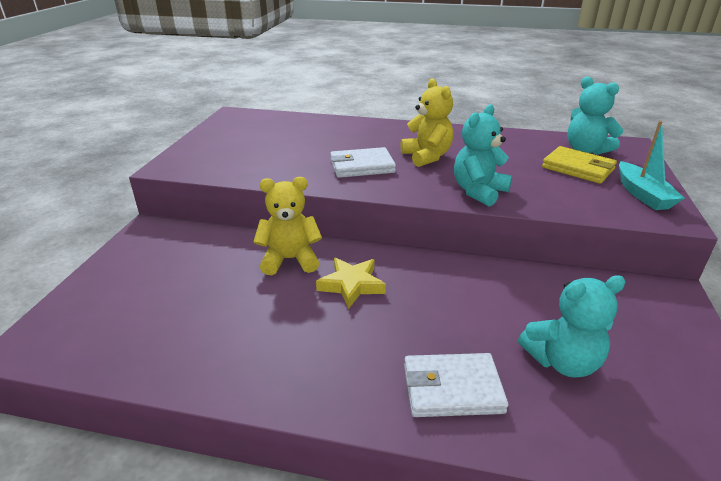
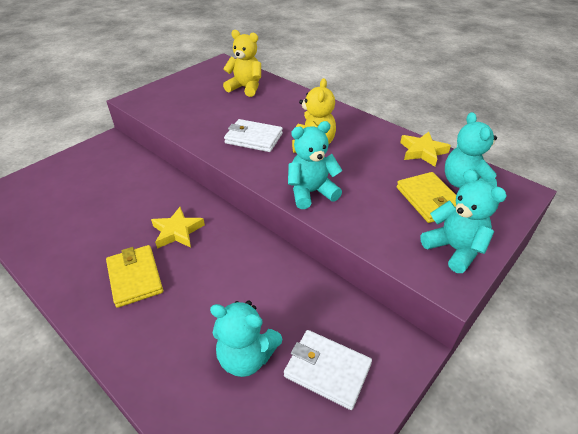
camera: 30 degrees right, 10 degrees up
(290, 260) = (161, 196): yellow teddy bear -> yellow teddy bear (245, 88)
(358, 346) = (135, 277): none -> yellow wallet
(452, 388) = (155, 336): white wallet -> white wallet (327, 370)
(525, 138) = (422, 152): none -> yellow star
(642, 194) = (454, 249): turquoise boat -> turquoise teddy bear

